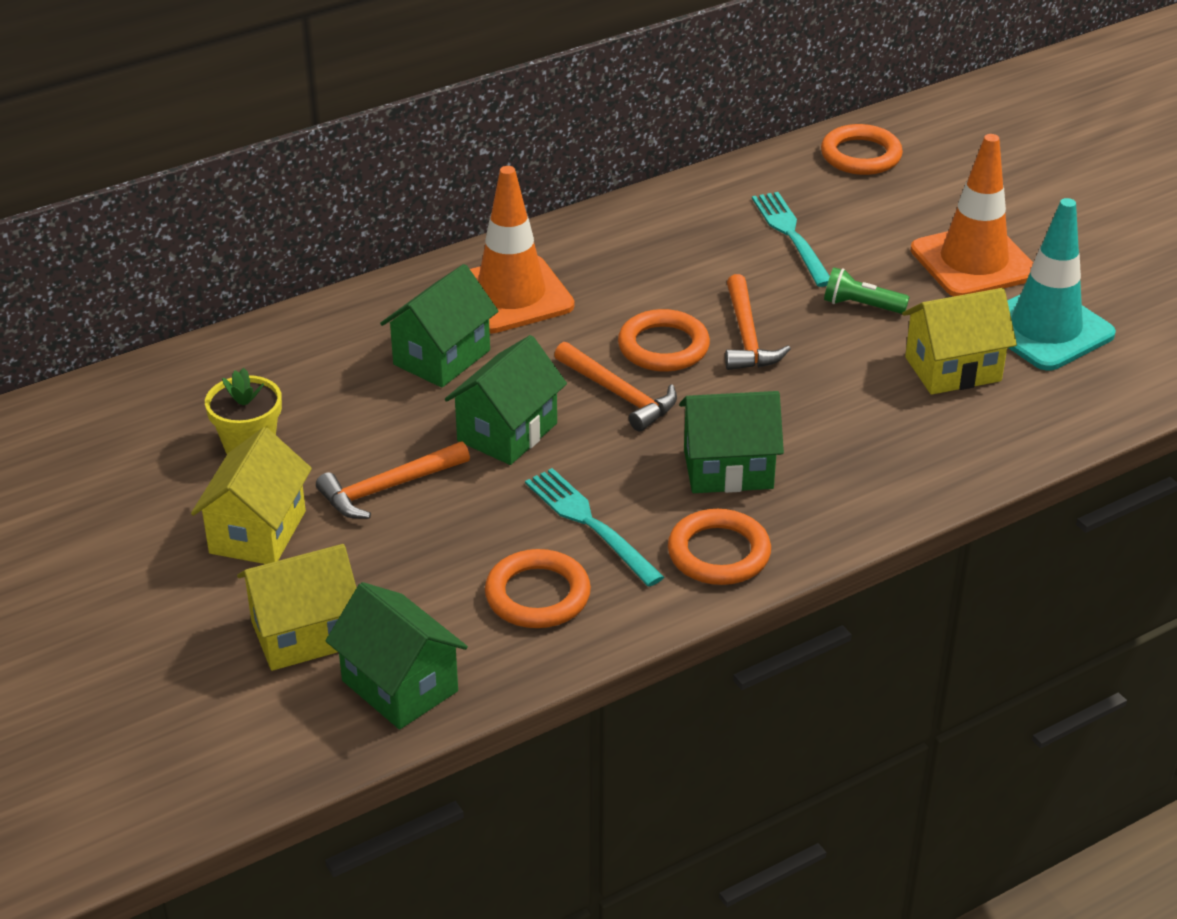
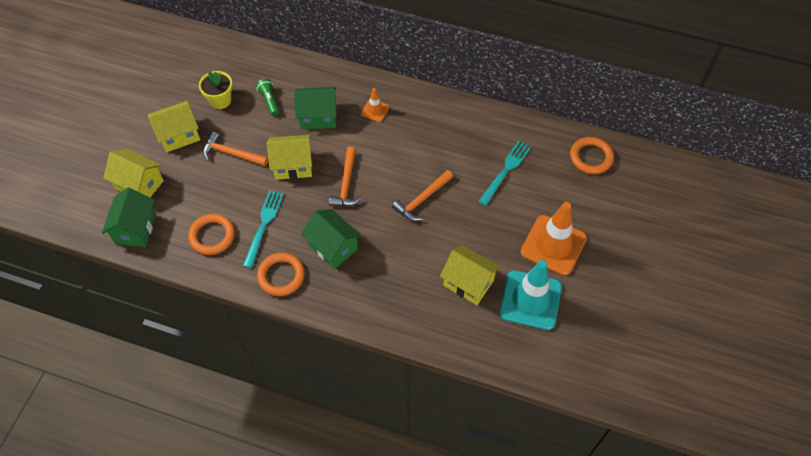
camera: 50 degrees right, 20 degrees up
(507, 432) = (293, 165): green house -> yellow house
(511, 295) = (375, 110): orange traffic cone -> orange traffic cone, size x0.48
(663, 347) = (389, 178): orange ring -> none
(861, 305) = (481, 225): green flashlight -> green flashlight (269, 101)

